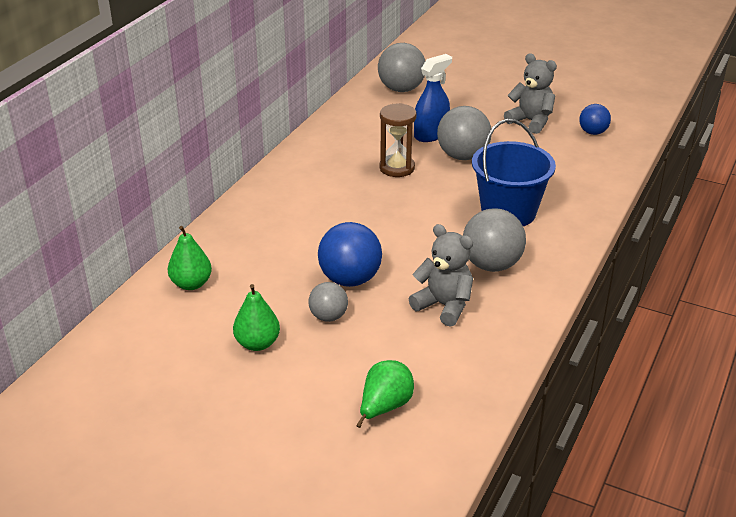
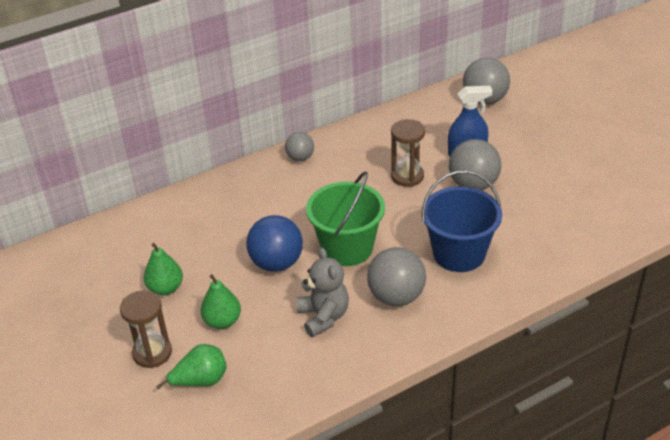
camera: 35 degrees right, 5 degrees up
(191, 284) = (167, 220): green pear -> green pear (222, 321)
(307, 405) = (152, 353): none -> brown hourglass
(328, 316) = (232, 288): grey ball -> grey ball (300, 158)
(404, 243) = (347, 248): none -> green bucket
(531, 121) = (569, 171): grey teddy bear -> none
(593, 132) = (617, 203): blue ball -> none

